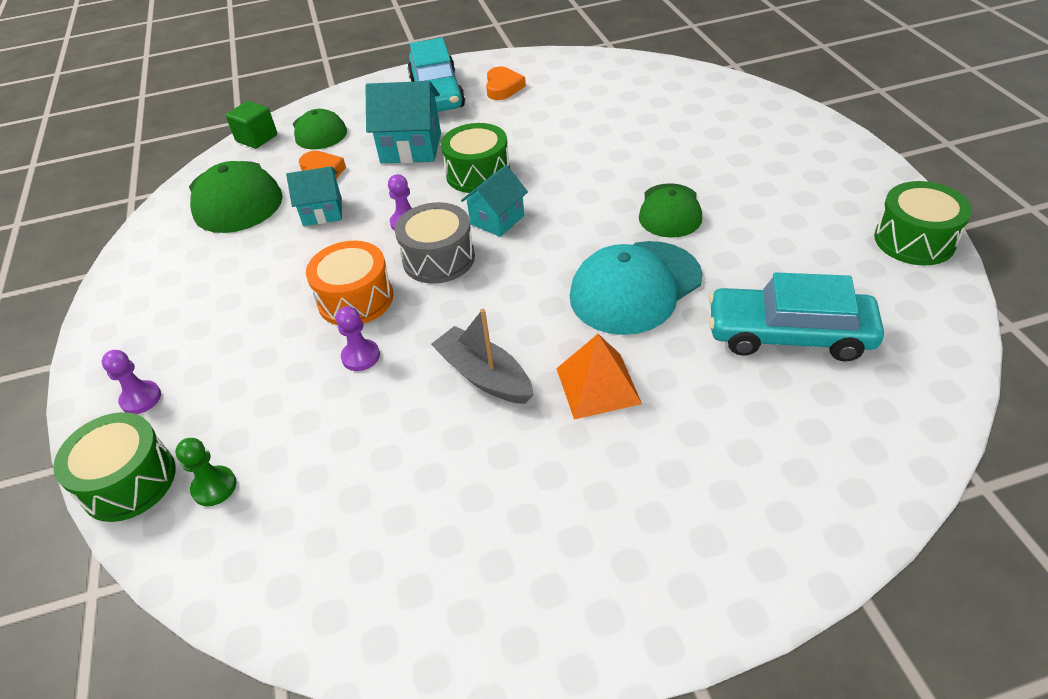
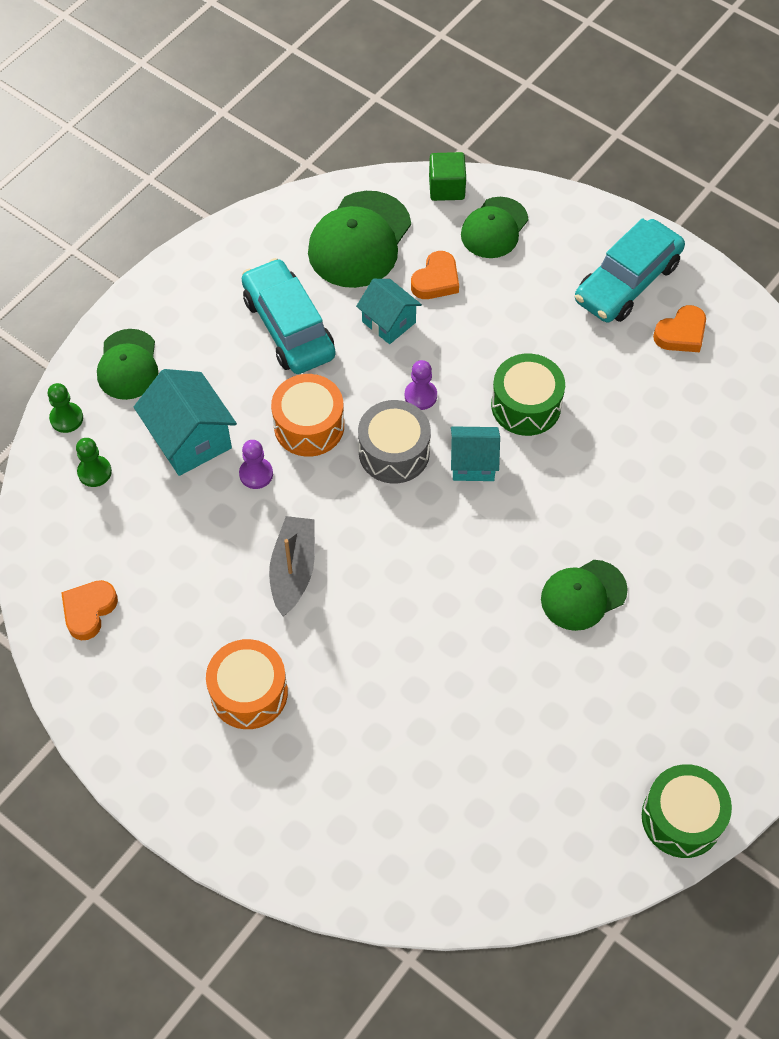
camera: 50 degrees right, 15 degrees up
(129, 481) = (66, 418): green drum -> green pawn
(141, 398) = (128, 365): purple pawn -> green cap
(363, 580) = (89, 611): none -> orange heart
(411, 148) = (524, 324): turquoise house -> turquoise house (190, 439)
(587, 475) = (249, 692): none -> orange drum
(597, 385) = (335, 653): orange pyramid -> none
(635, 287) = (461, 621): turquoise cap -> none
(789, 335) = (481, 764): turquoise car -> turquoise car (289, 327)

